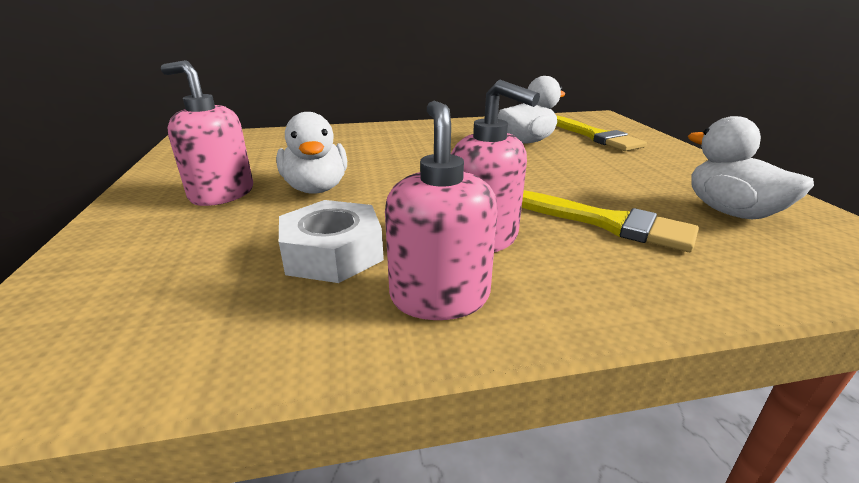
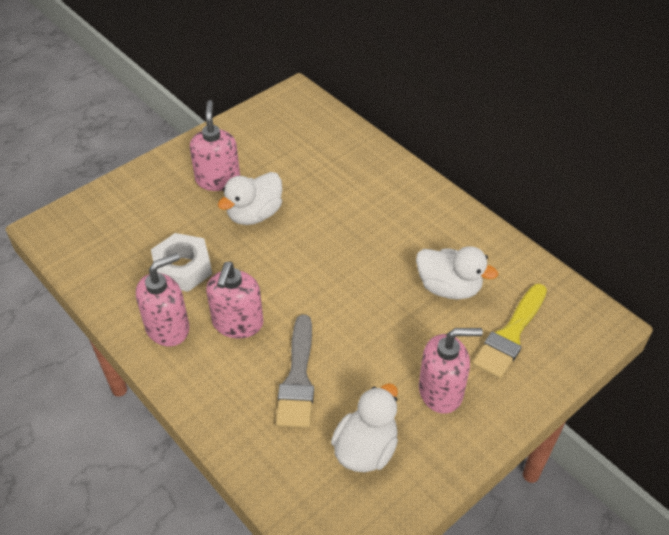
camera: 60 degrees right, 20 degrees up
(606, 223) = (298, 378): yellow brush -> grey brush
(652, 167) = (441, 391): none -> pink soap dispenser

